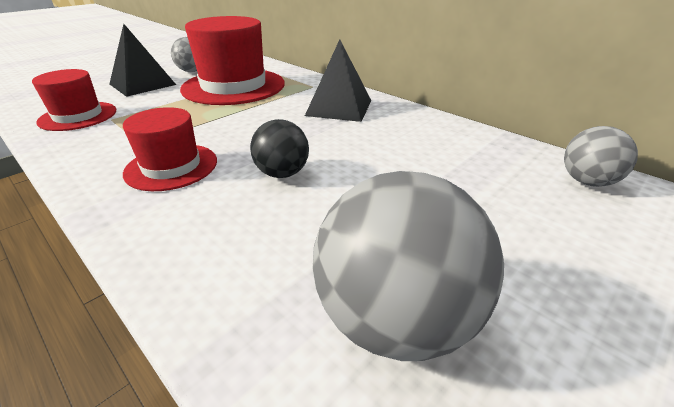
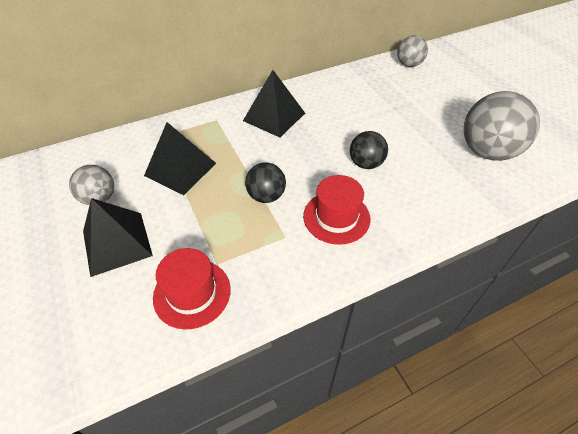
camera: 70 degrees left, 15 degrees up
(204, 124) = (266, 196): none -> black ball
(234, 86) = (180, 169): red hat -> black pyramid

